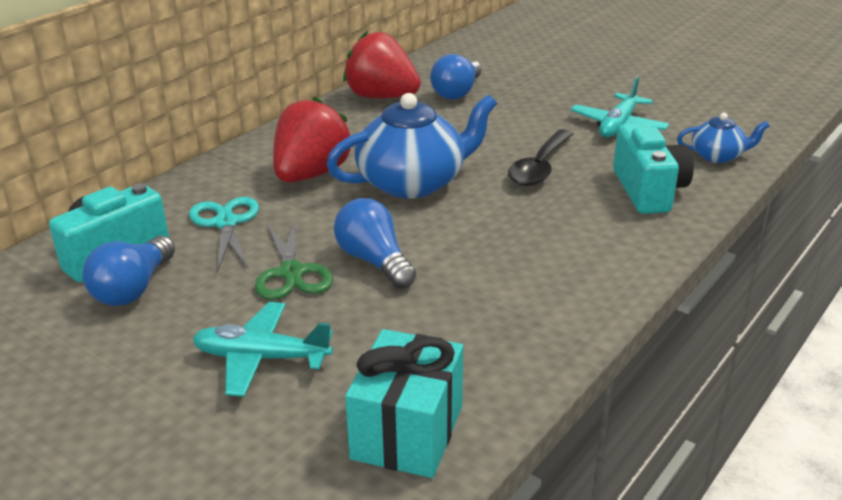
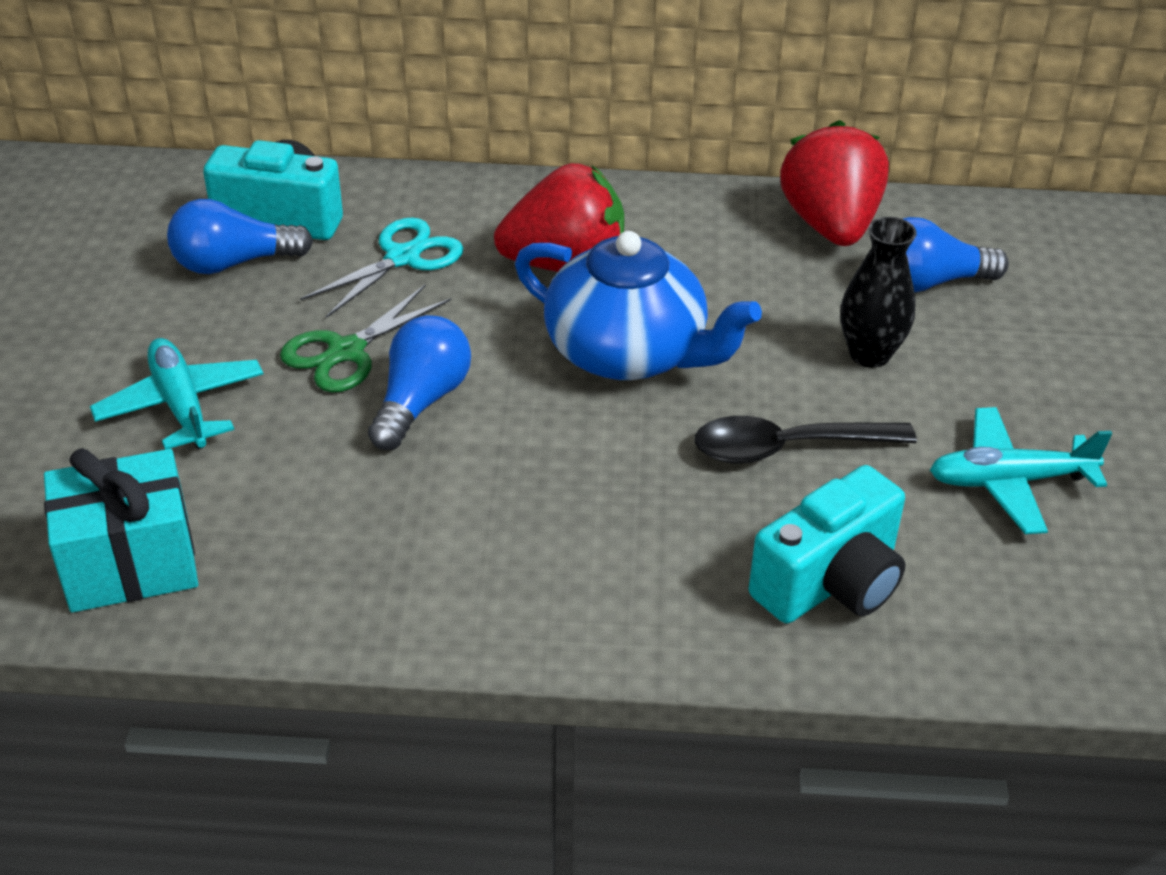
camera: 55 degrees right, 10 degrees up
(493, 123) = (869, 354): none -> black vase
(717, 156) = (1029, 627): blue teapot -> none

